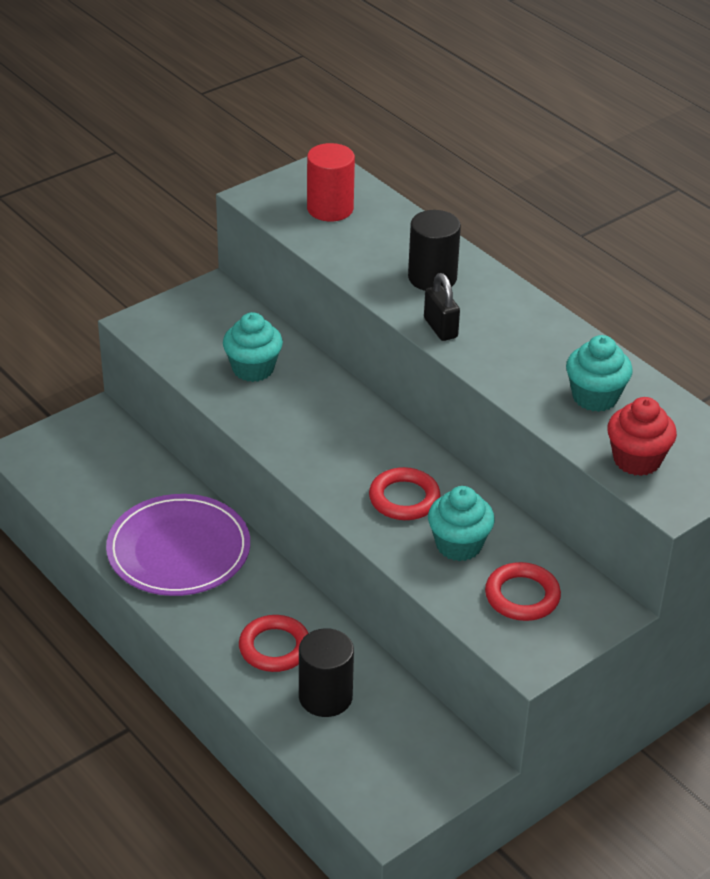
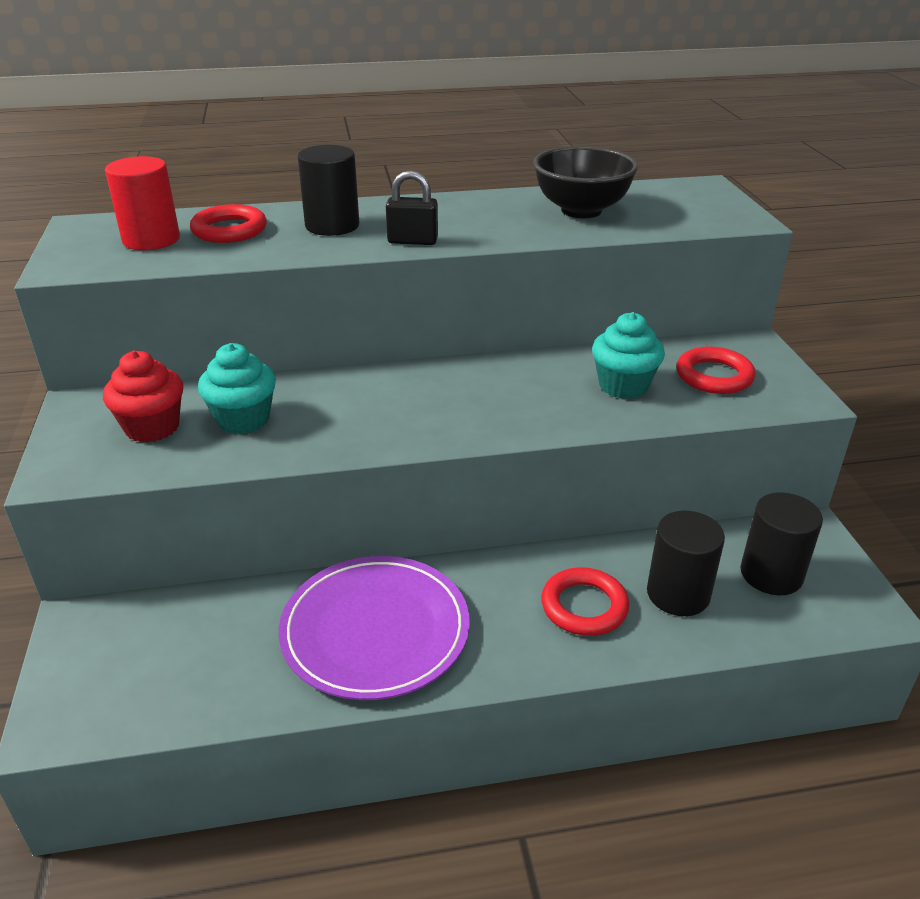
camera: 60 degrees left, 5 degrees down
(390, 748) = (771, 574): none -> black cylinder
(404, 498) = (534, 394): red ring -> red ring (229, 230)
(595, 397) = (581, 210): turquoise cupcake -> black bowl
(637, 460) = (680, 217): red cupcake -> red cupcake (152, 427)

